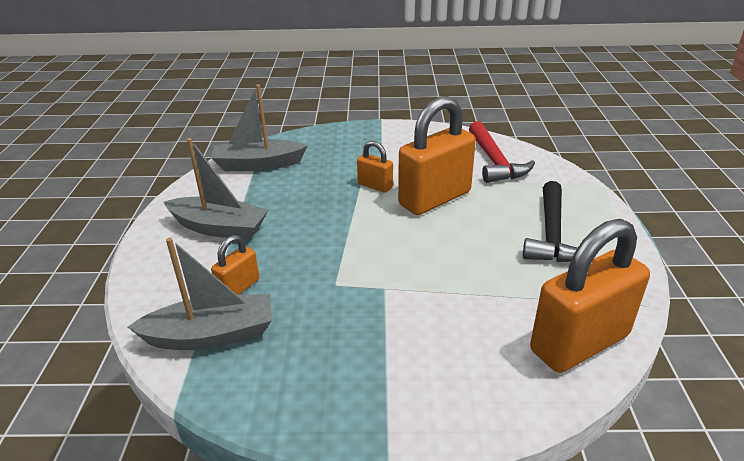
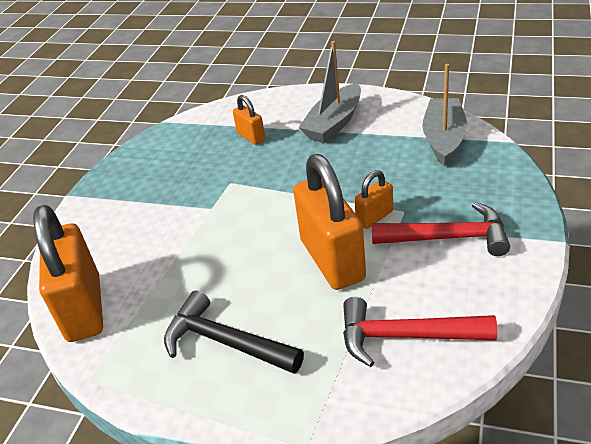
camera: 110 degrees right, 5 degrees up
(211, 335) = (209, 129): grey boat -> none
(391, 154) = (448, 238): none -> red hammer

